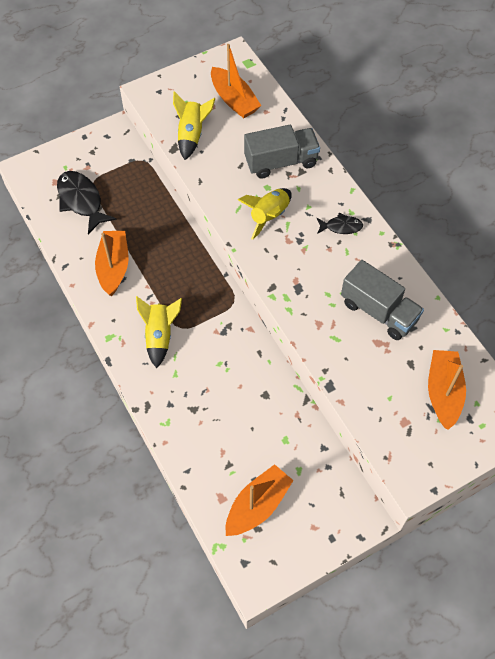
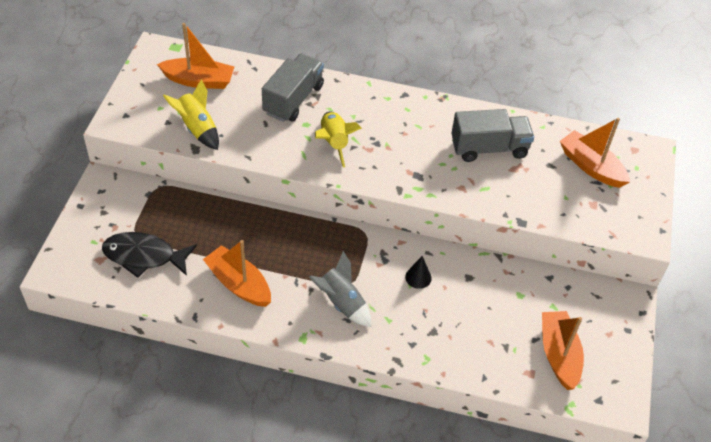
camera: 50 degrees left, 10 degrees down
(159, 336) = (341, 303): yellow rocket -> grey rocket
(230, 363) = (418, 277): none -> black cone
(341, 227) = (393, 112): black fish -> none

